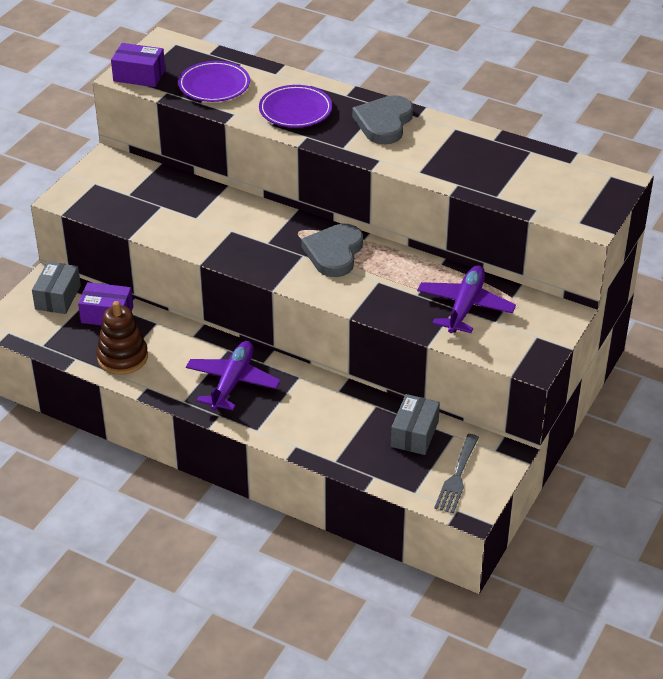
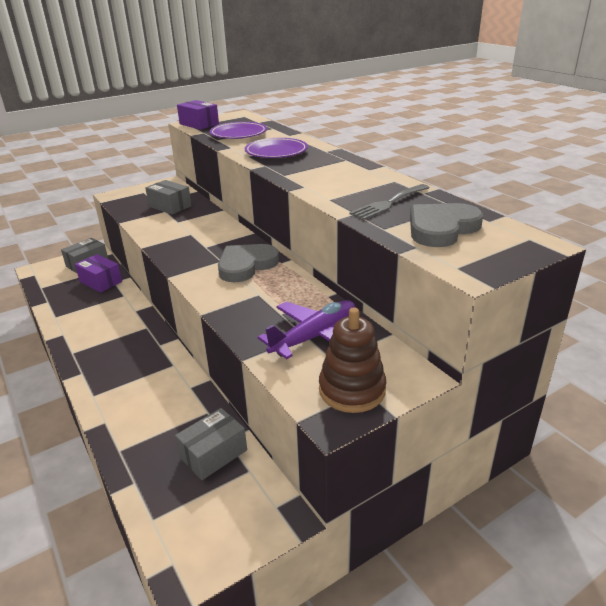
camera: 30 degrees right, 10 degrees down
(122, 357) = (74, 310): brown stacking toy -> brown stacking toy (352, 390)
(159, 197) = (170, 206): none -> grey box
(232, 382) = (121, 351): purple plane -> none
(384, 123) = (336, 168): grey heart -> grey heart (441, 228)
(457, 477) = (209, 521): grey fork -> grey fork (388, 203)

